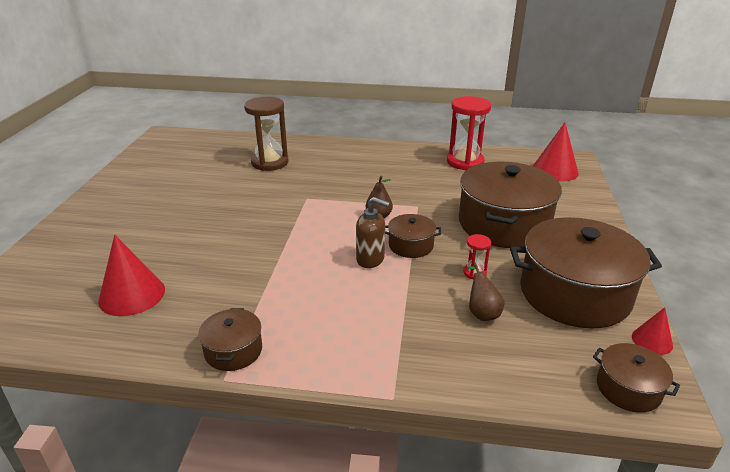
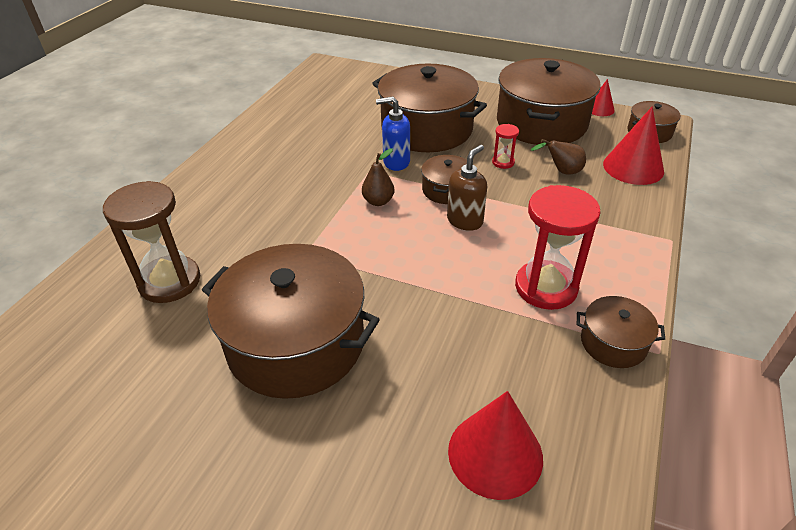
camera: 75 degrees left, 10 degrees up
(223, 210) = (296, 343): none -> brown pot
(438, 216) = (396, 162): none -> blue soap dispenser
(465, 162) = (288, 122): red hourglass -> red hourglass (546, 287)
(555, 170) = (341, 79): red cone -> red cone (633, 167)

